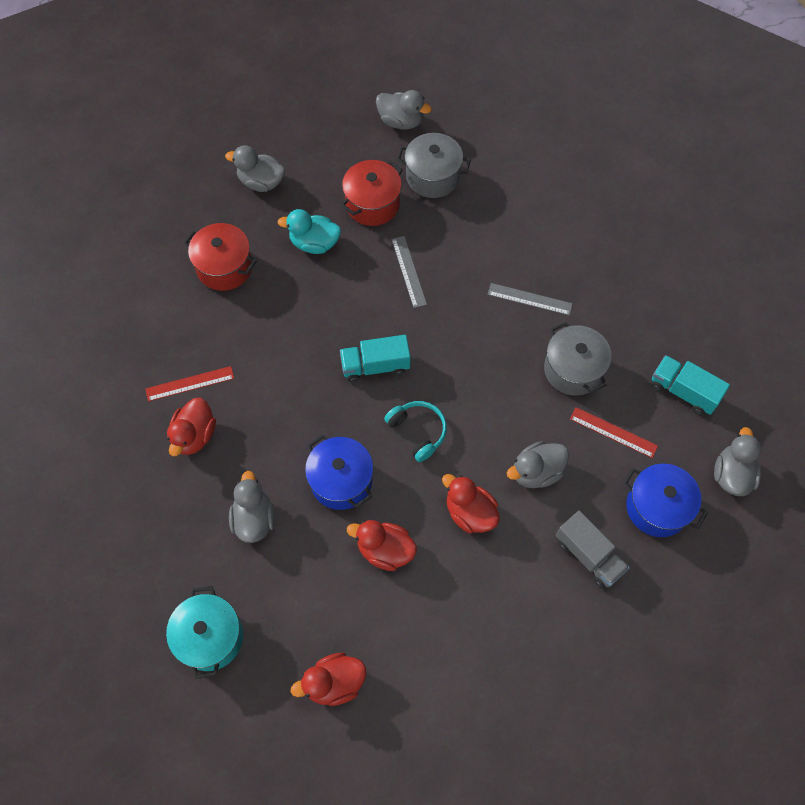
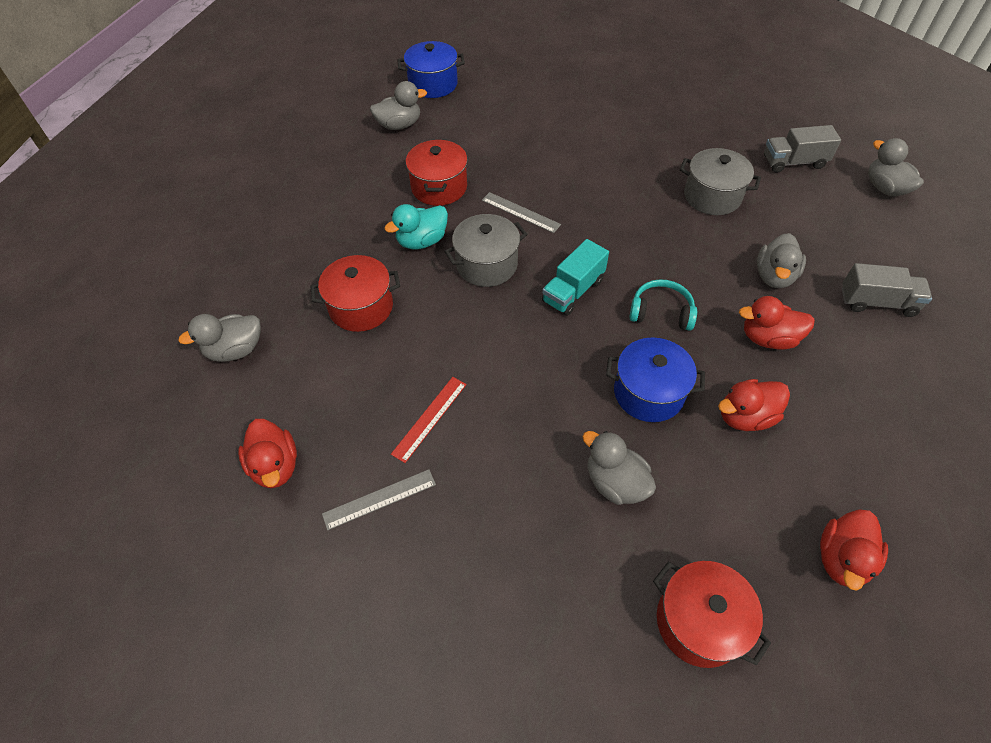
camera: 40 degrees left, 10 degrees down
(194, 435) = (482, 457): red duck -> red duck (275, 466)
(210, 637) = (699, 622): turquoise pot -> red pot
(261, 182) = (326, 228): grey duck -> grey duck (235, 350)
(432, 177) = (465, 144): grey pot -> grey pot (486, 264)
(529, 299) = (628, 174): grey ruler -> grey ruler (379, 499)
(613, 432) = (787, 215): red ruler -> none
(657, 507) = (873, 239): blue pot -> blue pot (433, 84)
(683, 391) = (793, 162): turquoise truck -> grey truck

